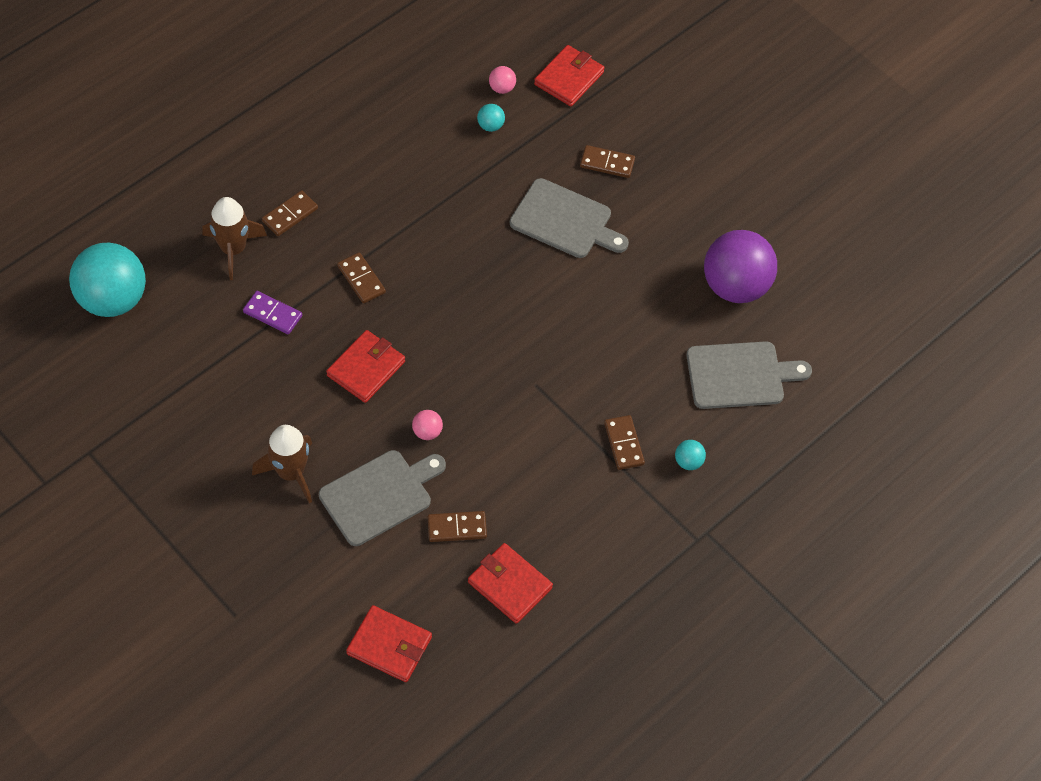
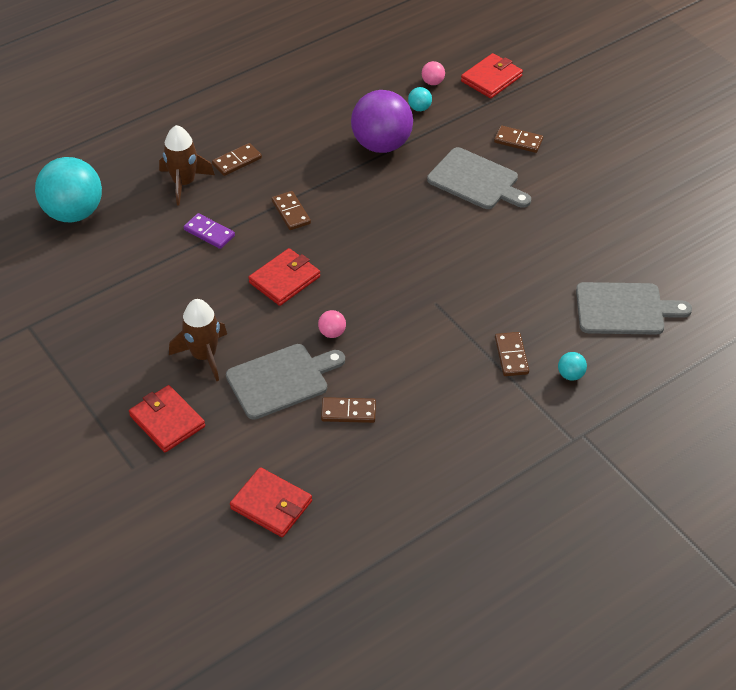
camera: 10 degrees right, 10 degrees down
(509, 585) = (391, 463): red wallet -> red wallet (167, 421)
(735, 286) = (625, 240): purple ball -> purple ball (381, 145)

